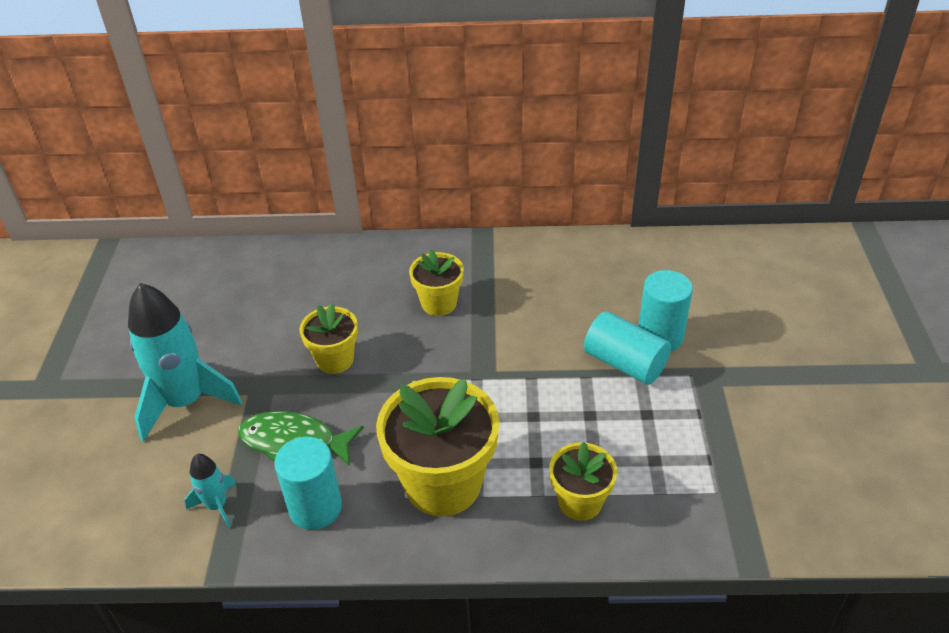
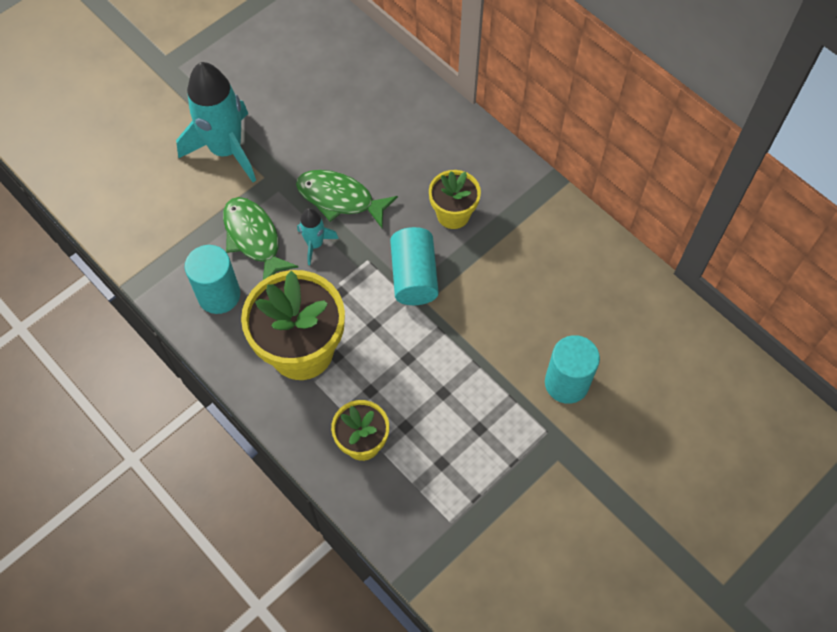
camera: 45 degrees right, 20 degrees up
(217, 505) = (172, 242): turquoise rocket -> turquoise rocket (315, 244)
(335, 359) = (340, 199): yellow flower pot -> green fish
(625, 363) = (515, 379): turquoise cylinder -> turquoise cylinder (414, 276)

